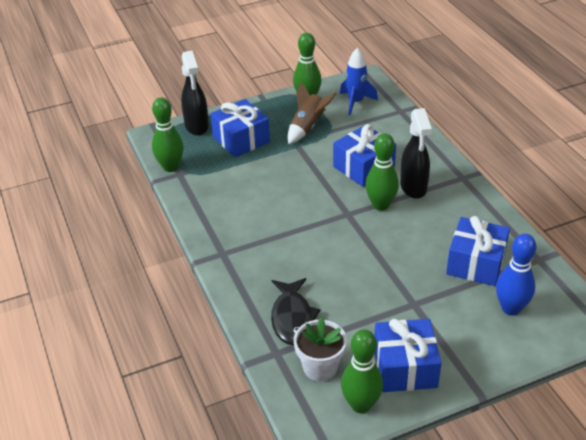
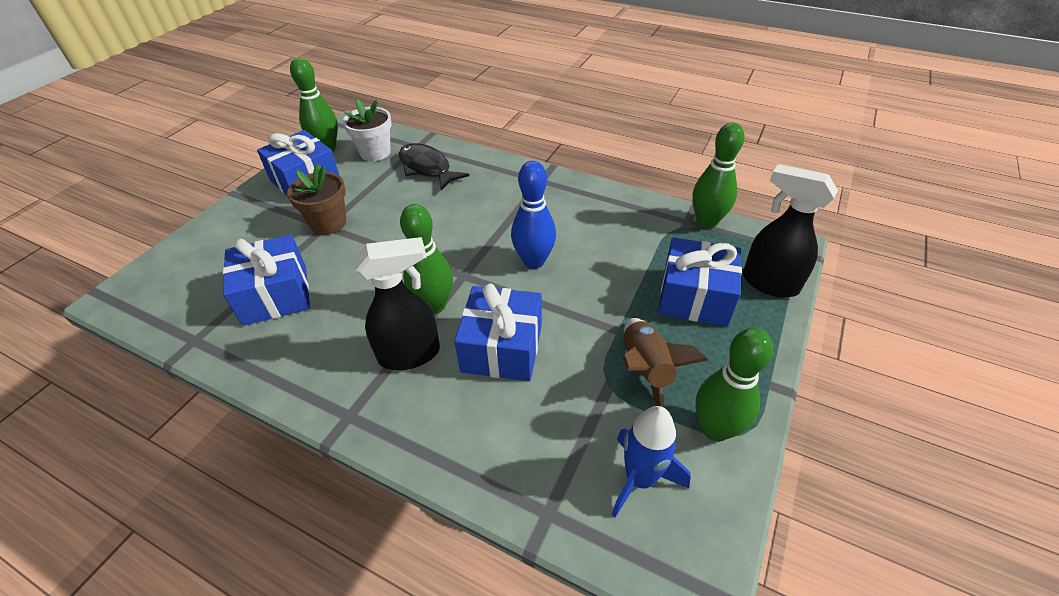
camera: 140 degrees right, 5 degrees up
(410, 304) = (328, 223): none -> brown flower pot
(413, 187) = (410, 354): black spray bottle -> black spray bottle turned 120 degrees clockwise
(510, 308) = (218, 267): blue bowling pin -> blue bowling pin (534, 261)

